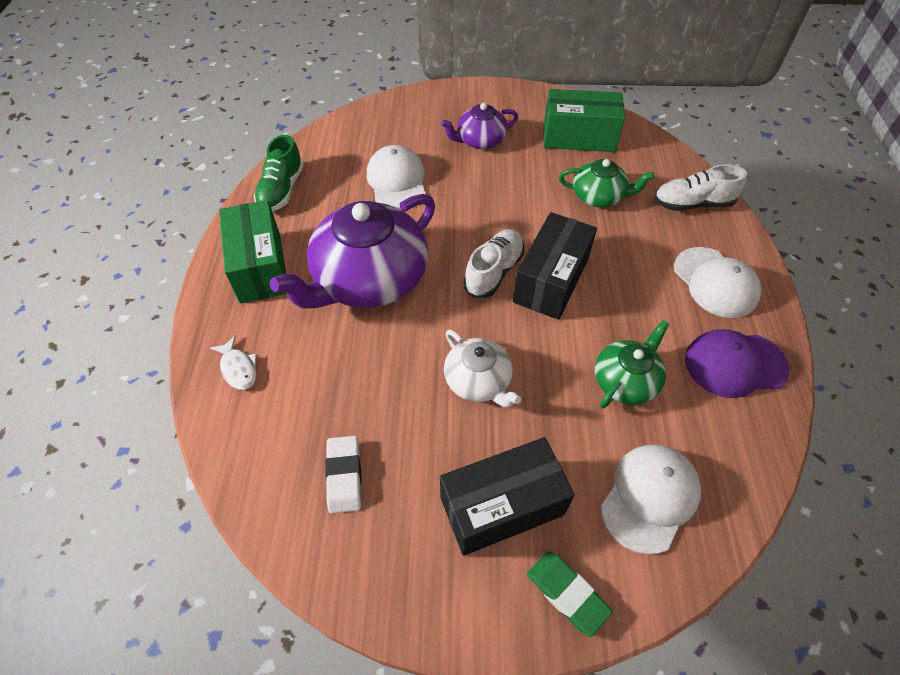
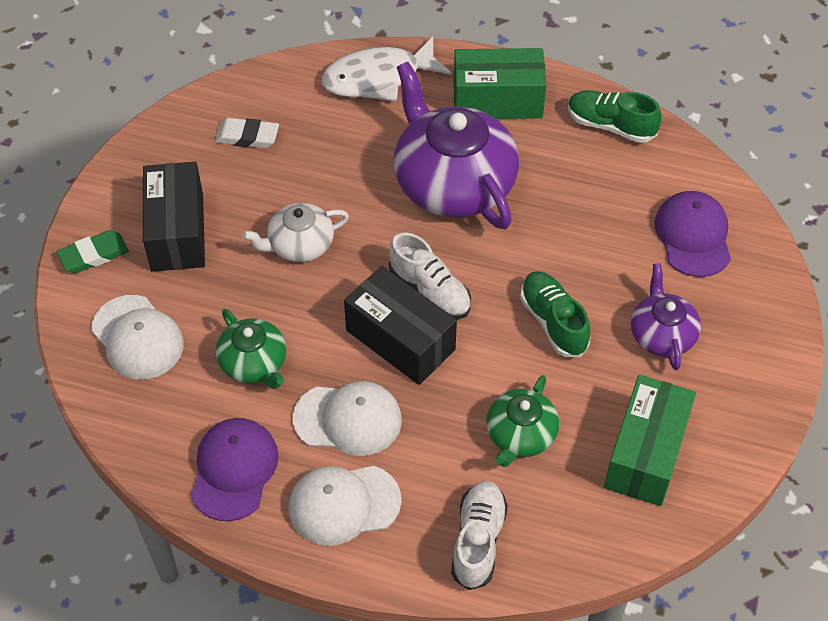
camera: 105 degrees right, 0 degrees up
(238, 368) = (378, 78): white fish -> white fish, size x2.08
(386, 135) = (693, 236): none -> purple cap
(397, 181) = (602, 231): white cap -> white cap (348, 419)
(493, 194) = (553, 322): none -> green shoe

